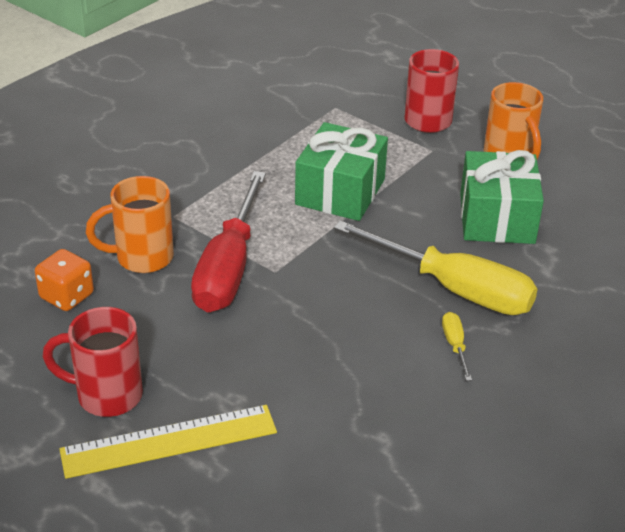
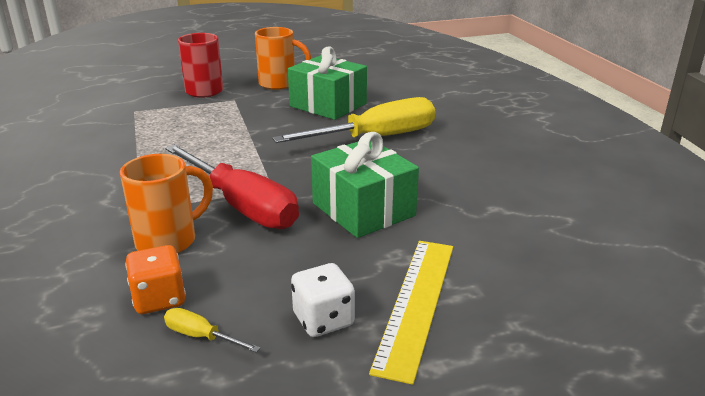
camera: 55 degrees left, 10 degrees down
(106, 395) = (323, 320): red mug -> white dice
(142, 258) = (169, 241): orange mug -> orange mug turned 150 degrees counterclockwise
(340, 192) = (225, 138): green gift -> green gift (363, 209)
(455, 345) = (429, 155): yellow screwdriver -> yellow screwdriver (201, 336)

